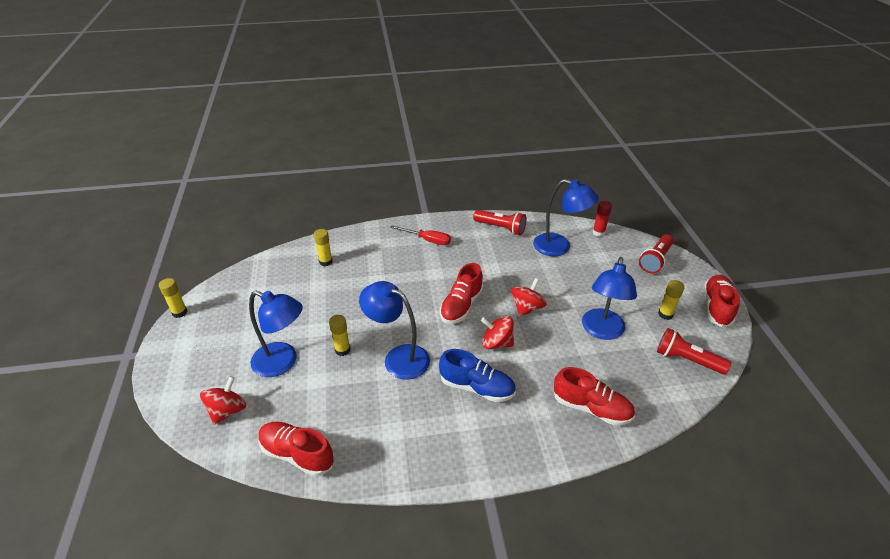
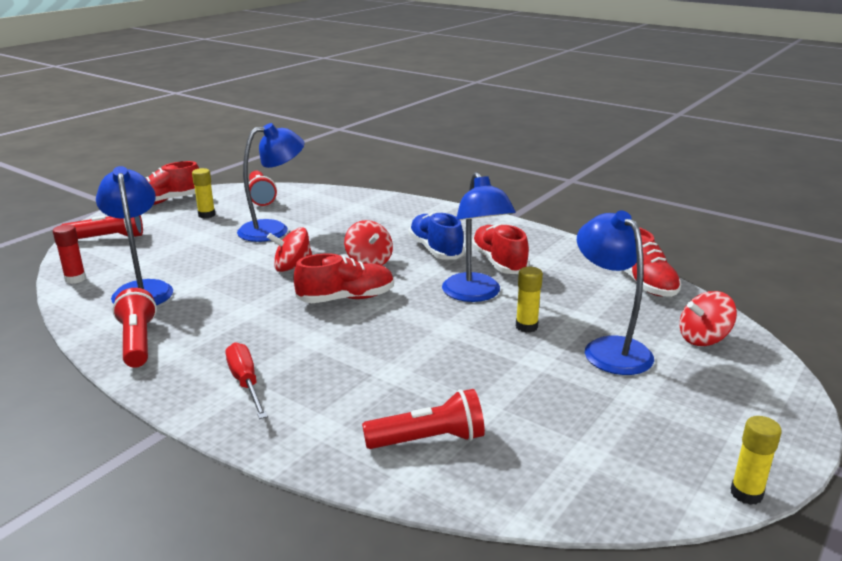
camera: 135 degrees left, 15 degrees down
(326, 262) = (428, 440): yellow glue stick -> red flashlight
(591, 408) = (374, 210): red shoe -> red shoe (498, 263)

